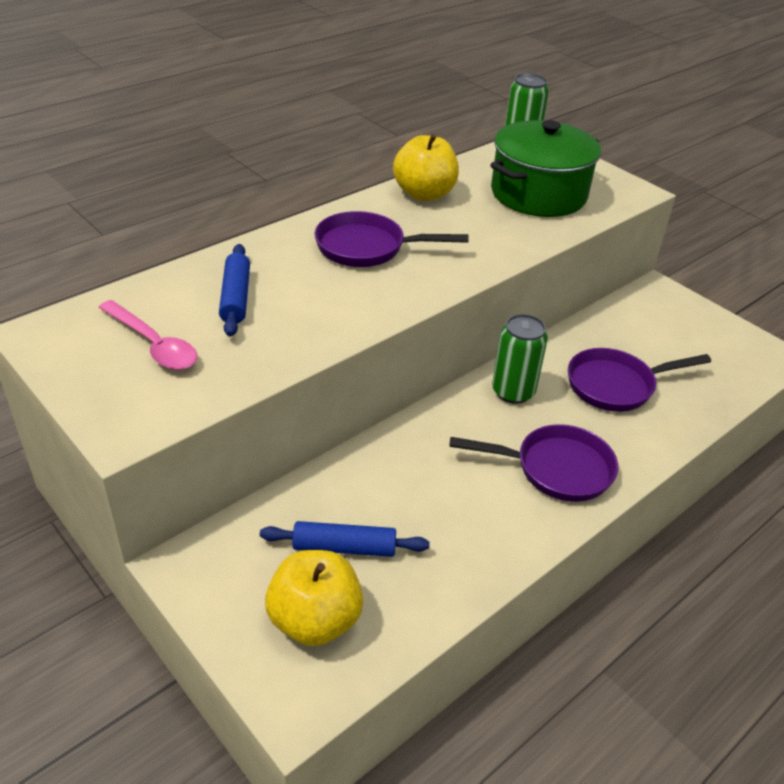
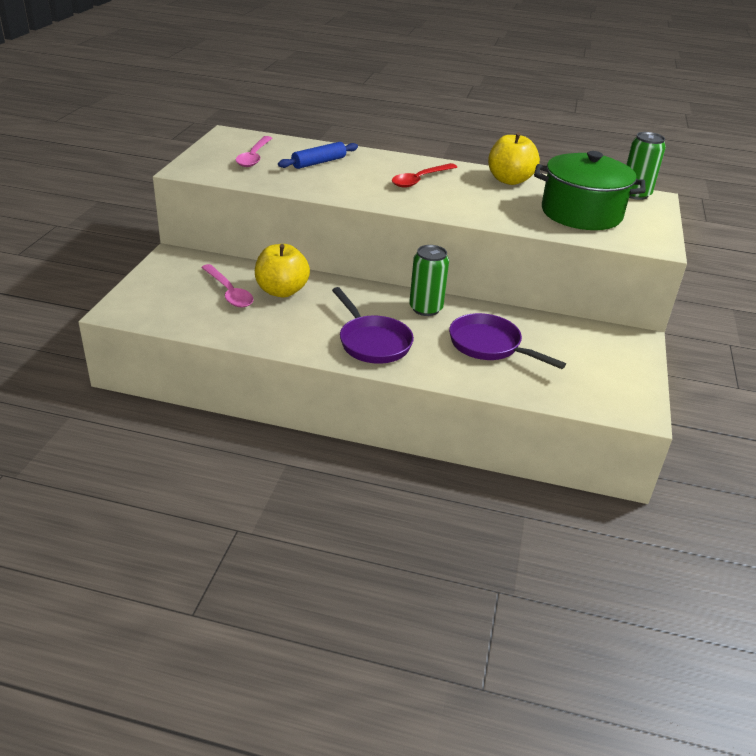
camera: 55 degrees right, 5 degrees down
(315, 620) = (172, 299): yellow apple -> yellow apple (282, 291)
(344, 547) = (229, 292): blue rolling pin -> pink spoon
(367, 248) = (420, 180): purple pan -> red spoon

